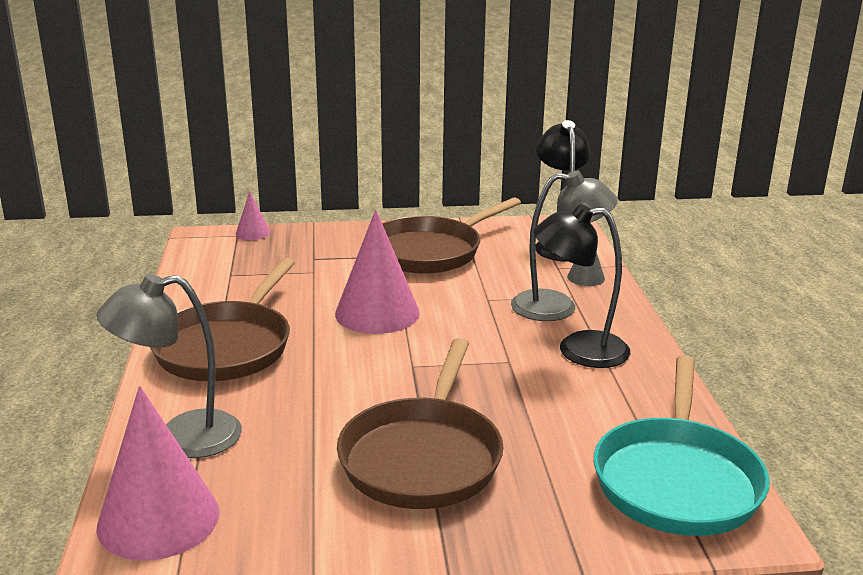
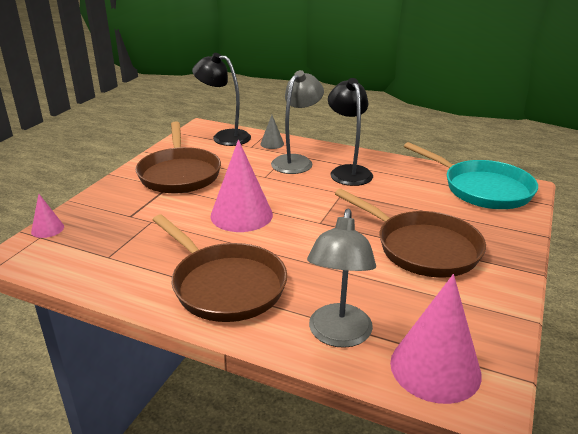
camera: 60 degrees left, 5 degrees up
(578, 350) = (348, 171): black lamp -> black lamp turned 135 degrees clockwise

